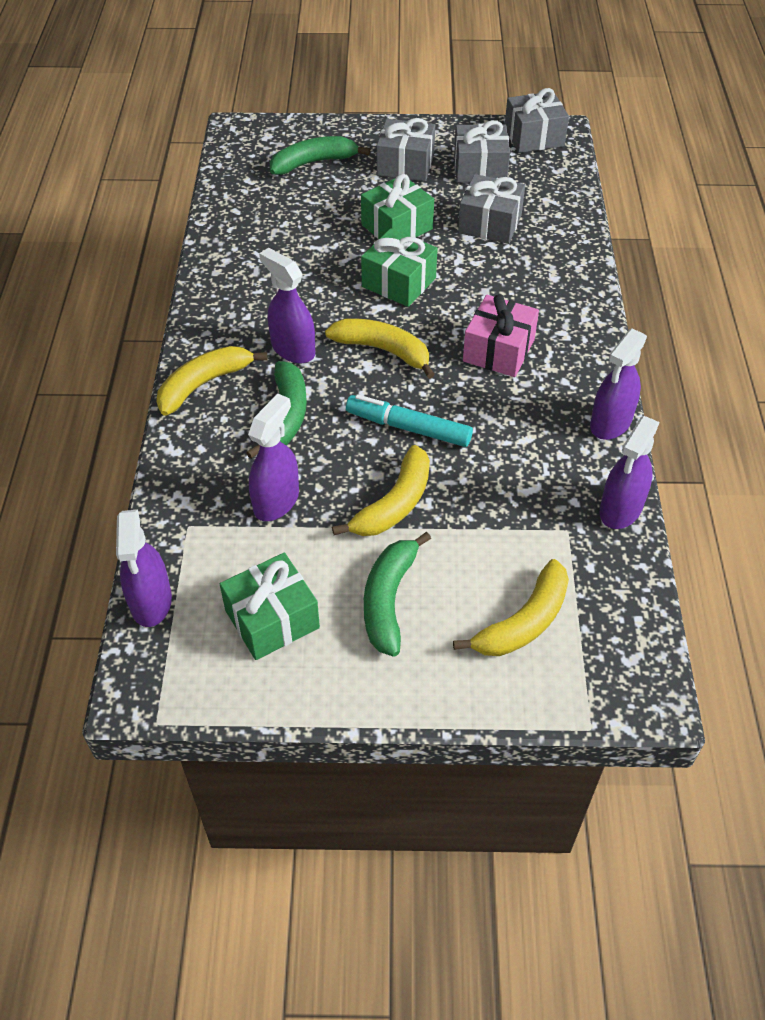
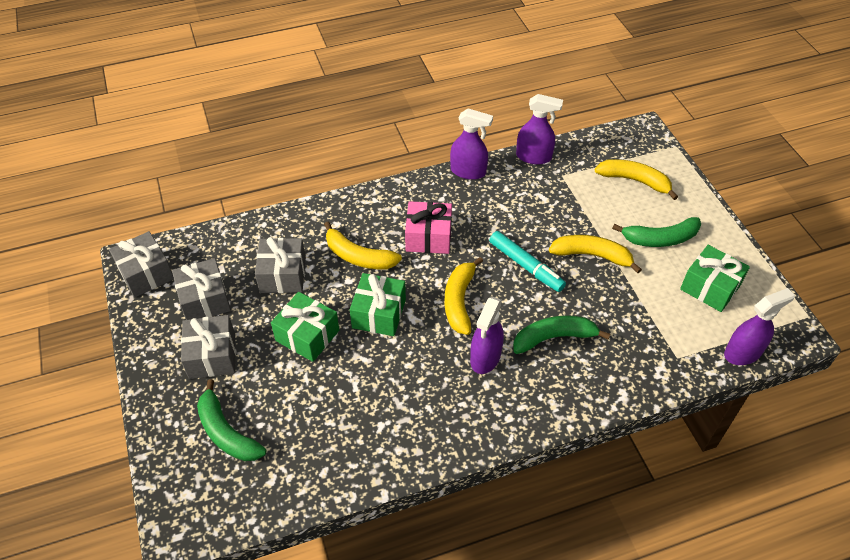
camera: 110 degrees left, 0 degrees up
(204, 384) = (551, 402): yellow banana -> yellow banana (358, 256)
(276, 501) = (627, 316): purple spray bottle -> none
(408, 427) = (526, 266): turquoise marker -> turquoise marker turned 45 degrees counterclockwise

